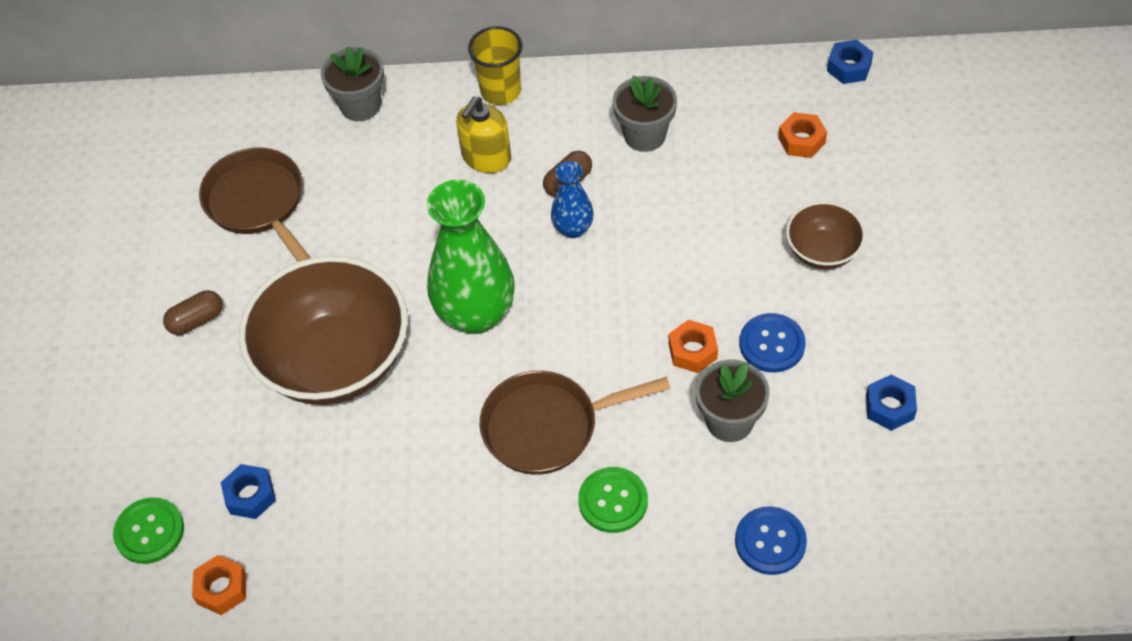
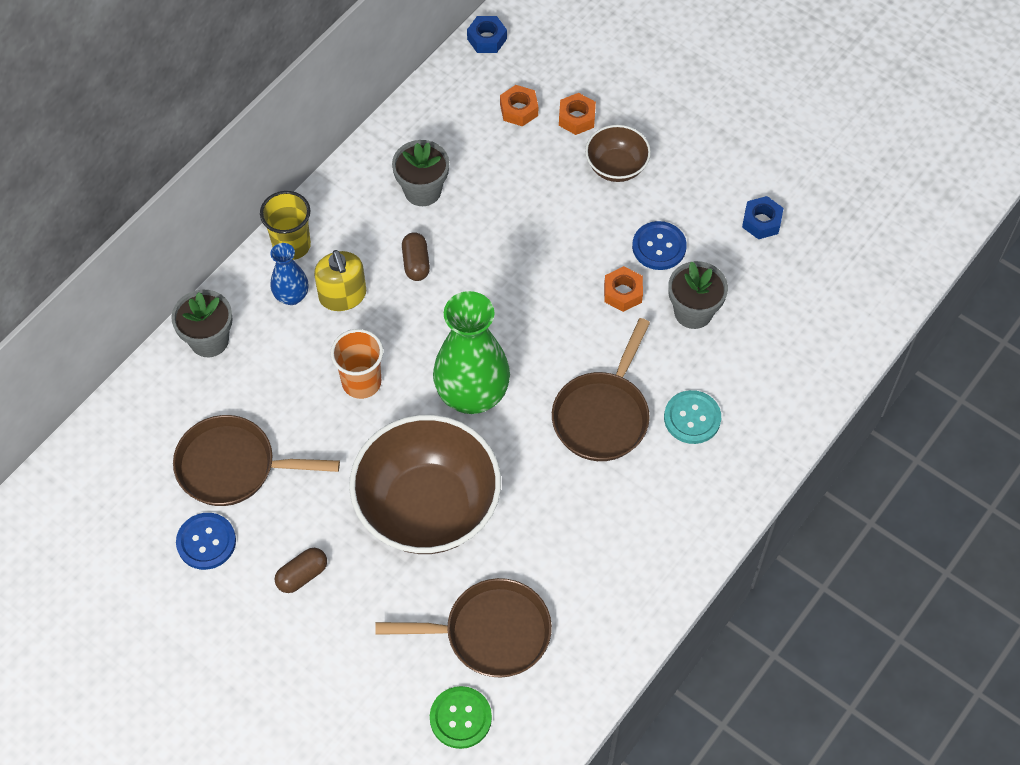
camera: 55 degrees left, 5 degrees up
(196, 320) = (302, 575): brown capsule -> brown capsule turned 45 degrees clockwise
(222, 589) = (550, 698): orange nut -> orange nut (576, 118)
(250, 495) = (490, 633): blue nut -> brown pan
(415, 229) = (361, 382): none -> orange cup
(573, 228) = (458, 288): blue vase -> blue vase (291, 296)
(613, 501) = (692, 418): green button -> turquoise button
(770, 541) = (796, 354): blue button -> blue button (206, 542)

